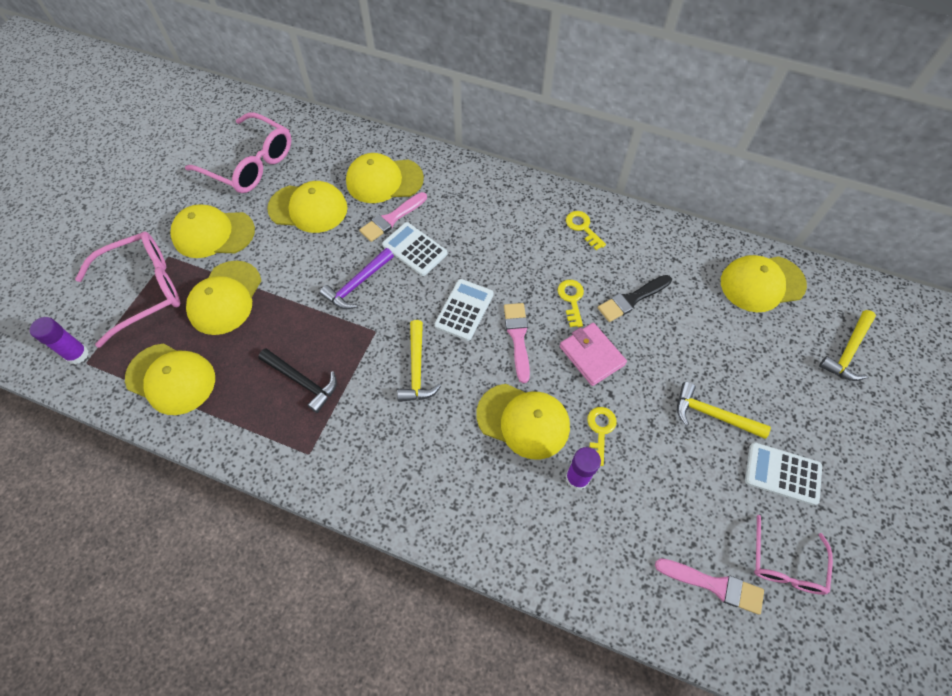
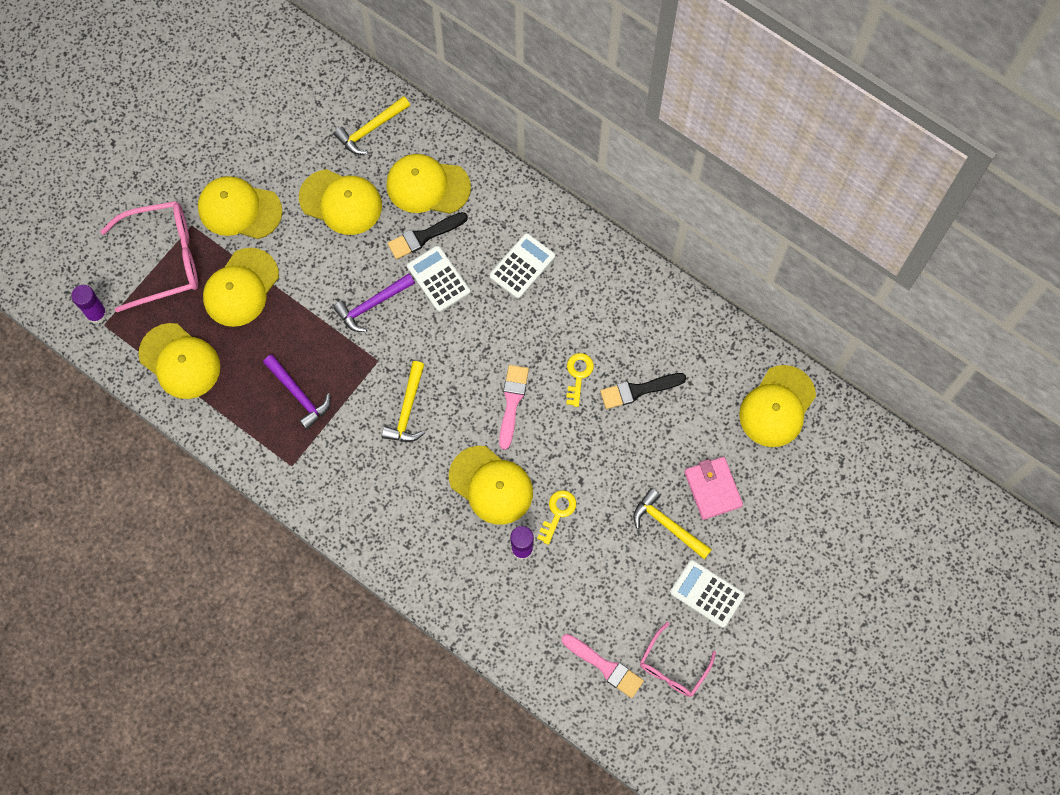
camera: 15 degrees right, 10 degrees up
(250, 164) = (290, 129): pink glasses -> none
(302, 381) = (299, 395): black hammer -> purple hammer
(392, 219) = (424, 236): pink brush -> black brush
(464, 310) = (469, 359): white calculator -> white calculator (522, 266)
(582, 227) = (619, 296): yellow key -> none
(591, 355) = (576, 439): pink wallet -> pink wallet (712, 489)
(762, 283) = (777, 406): yellow cap -> yellow cap turned 60 degrees counterclockwise
(848, 351) = (827, 499): yellow hammer -> yellow hammer (370, 129)

